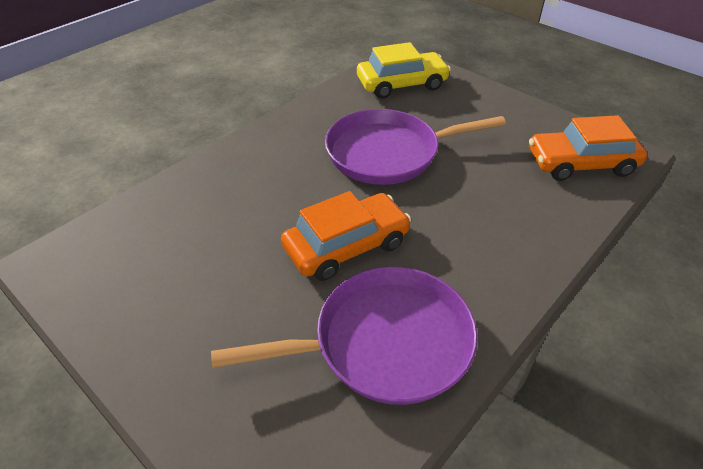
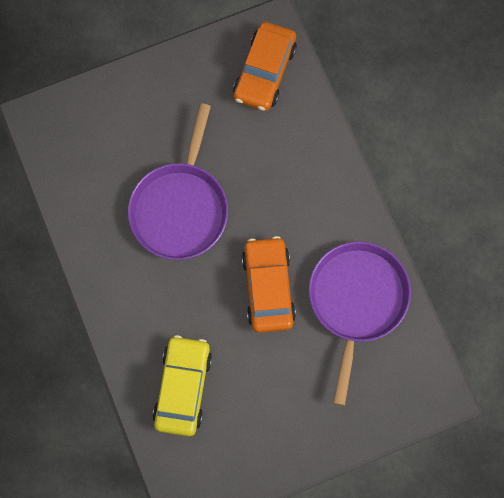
camera: 65 degrees left, 30 degrees up
(401, 84) = (84, 144): yellow car -> yellow car (183, 387)

